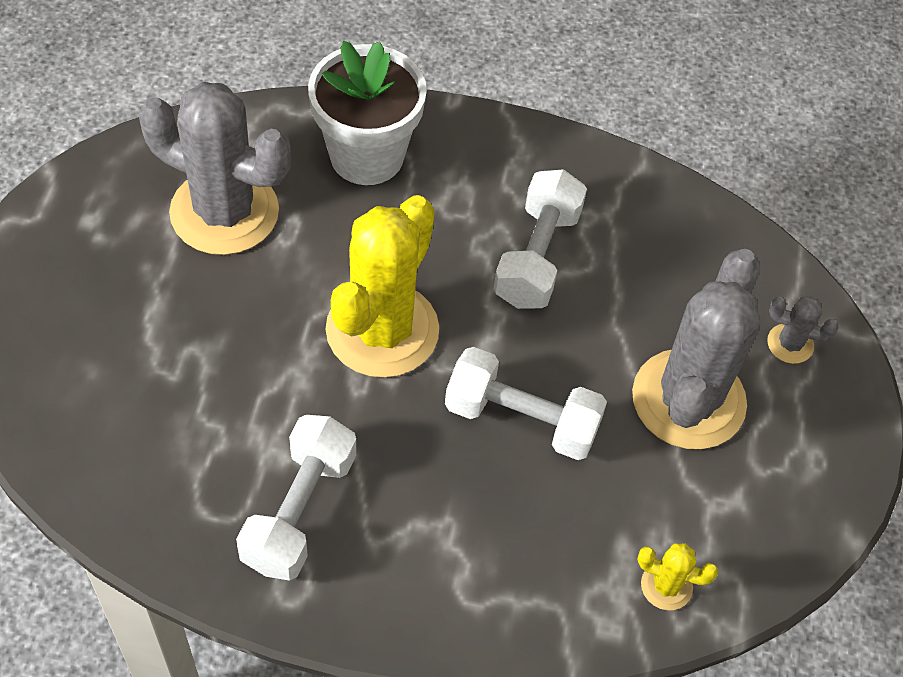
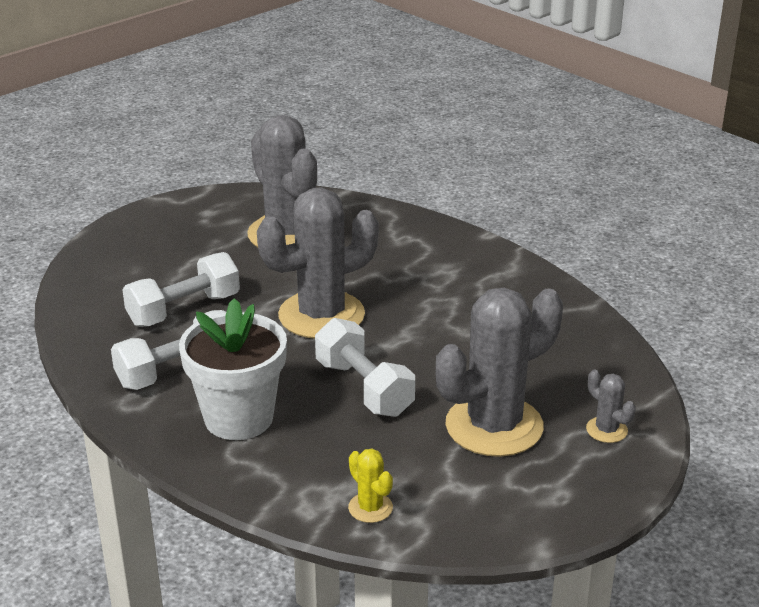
camera: 40 degrees right, 25 degrees down
(367, 156) = (402, 240): white flower pot -> white flower pot (238, 418)
(382, 330) = (321, 315): yellow cactus -> grey cactus
(537, 256) = (463, 320): white dumbbell -> white dumbbell (184, 310)

